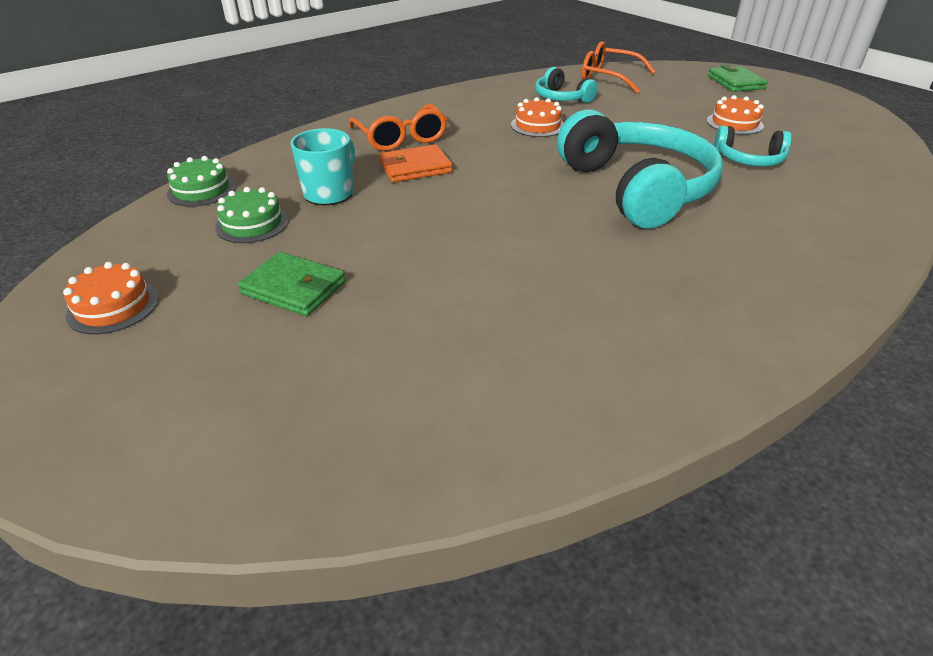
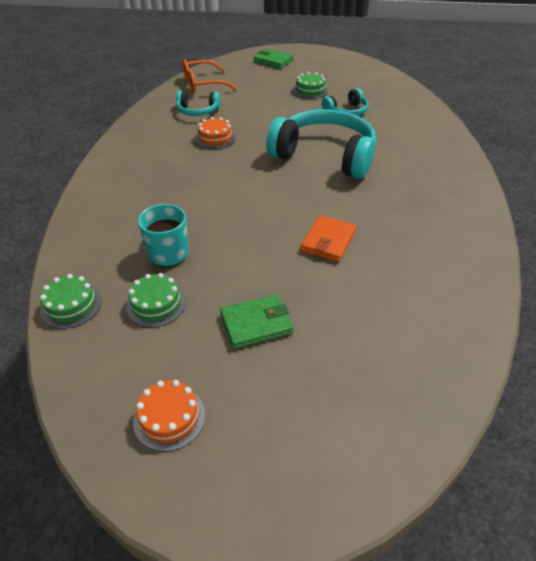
camera: 45 degrees left, 5 degrees up
(400, 138) = (145, 188): orange glasses -> none
(415, 167) = (191, 205): orange wallet -> orange wallet (328, 241)
(734, 123) = (310, 90): orange cake -> green cake

